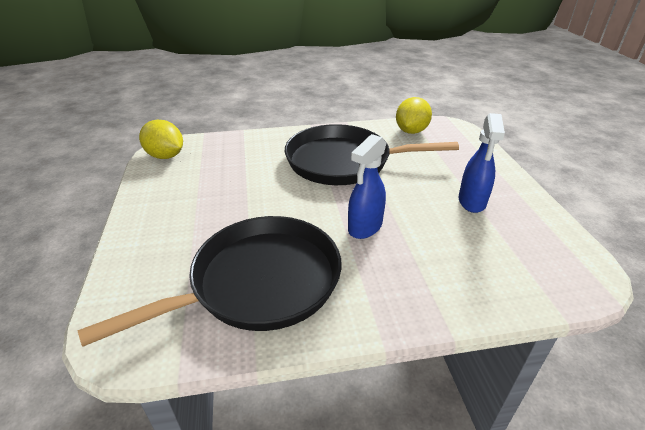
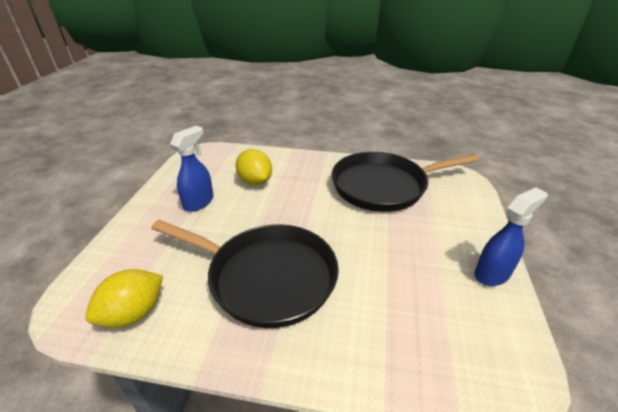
camera: 160 degrees left, 0 degrees up
(165, 156) = (506, 360): yellow lemon -> yellow lemon (255, 181)
(364, 227) = (297, 202): blue spray bottle -> blue spray bottle (492, 274)

